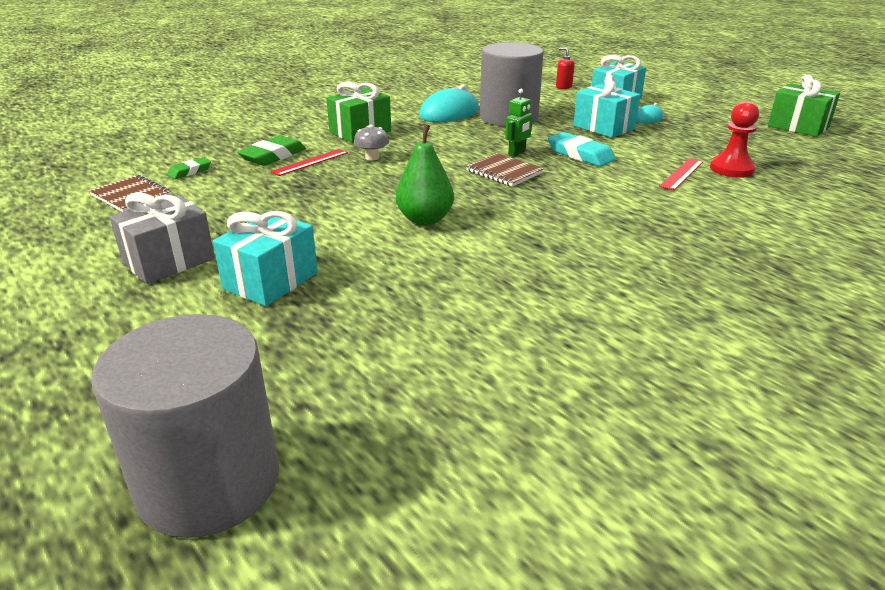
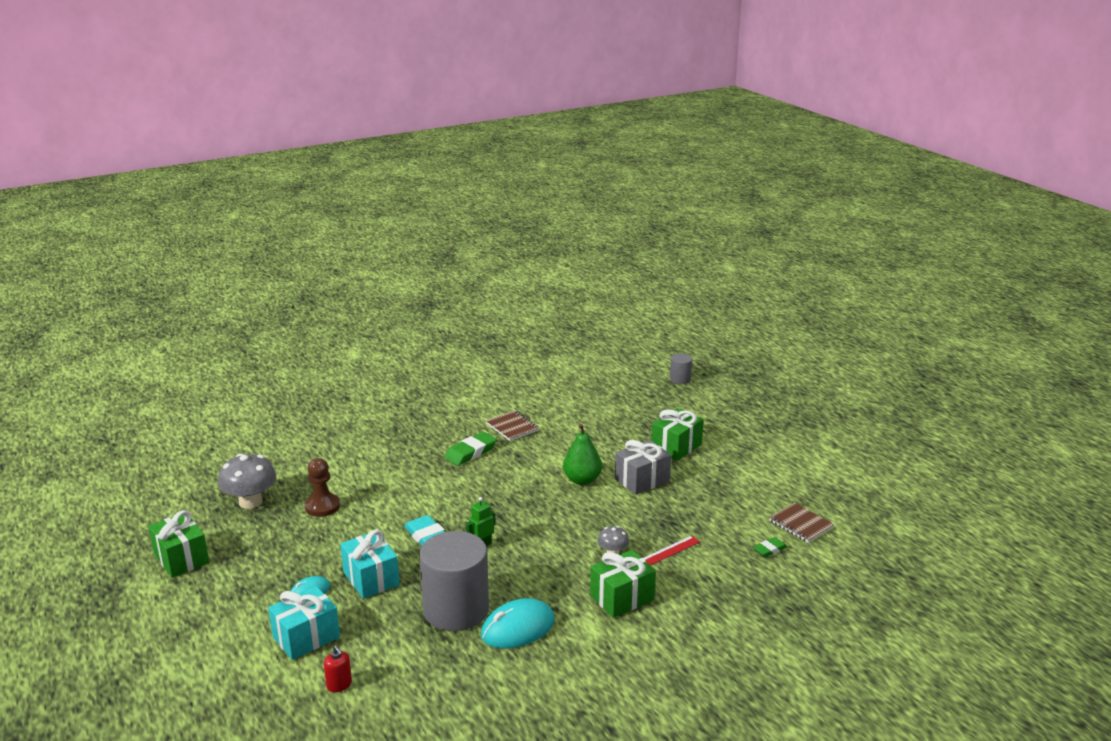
camera: 170 degrees left, 5 degrees down
(169, 261) = (740, 464): grey gift -> grey gift (642, 480)
(208, 482) = (680, 379): grey cylinder -> grey cylinder, size x0.45
(271, 281) = (676, 447): turquoise gift -> green gift
(273, 156) = (703, 565): green eraser -> green eraser (470, 452)
(504, 172) = (506, 521): brown notebook -> brown notebook (512, 427)
(681, 174) = (368, 505): red ruler -> none
(731, 169) = (322, 506): red pawn -> brown pawn
(820, 166) = (250, 502): none -> grey mushroom

